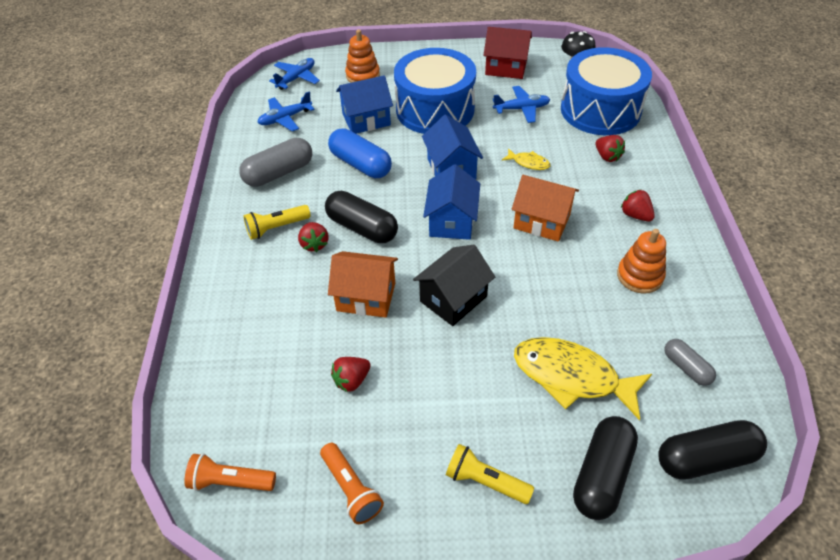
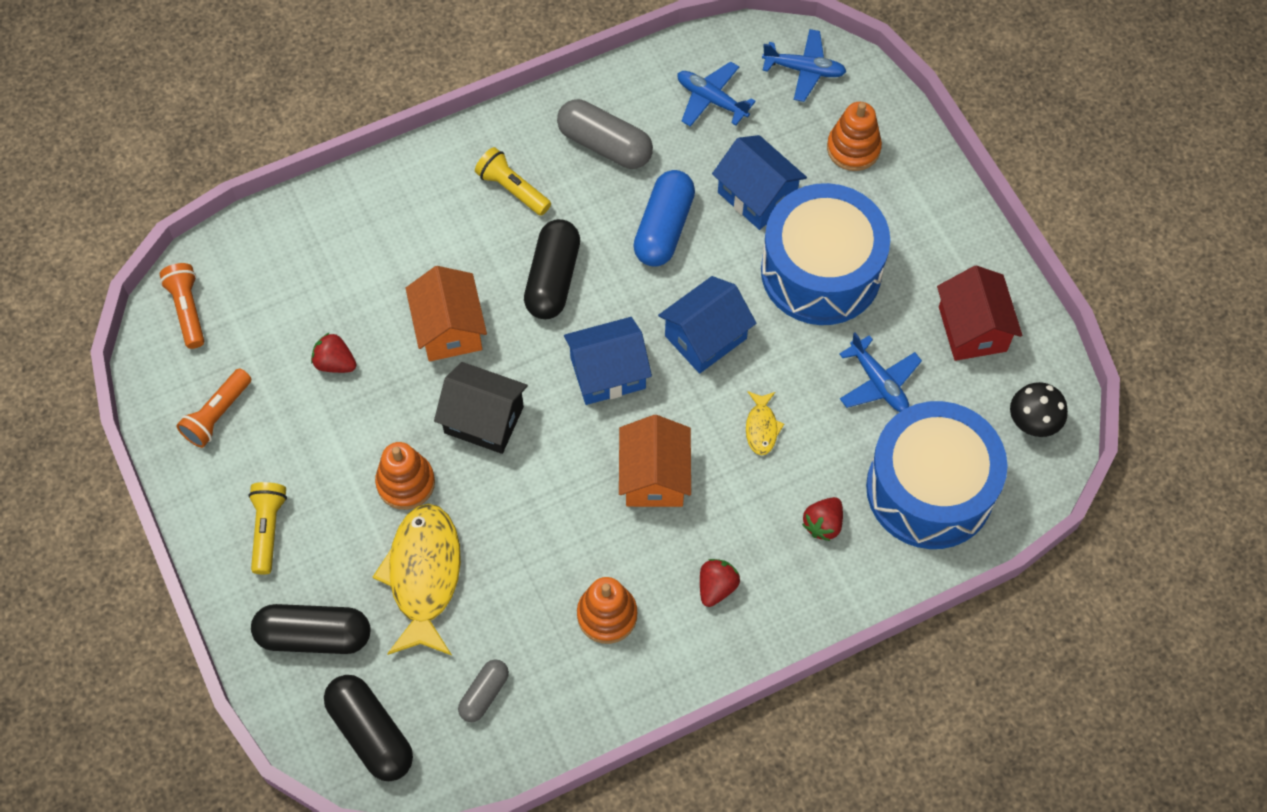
camera: 65 degrees right, 15 degrees up
(314, 244) = (504, 241): red strawberry -> none
(484, 364) = (406, 483): none -> orange stacking toy

